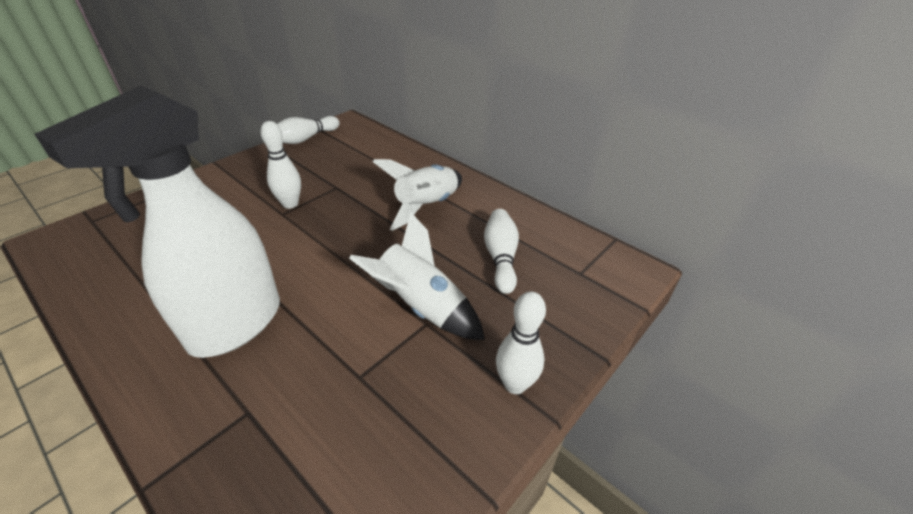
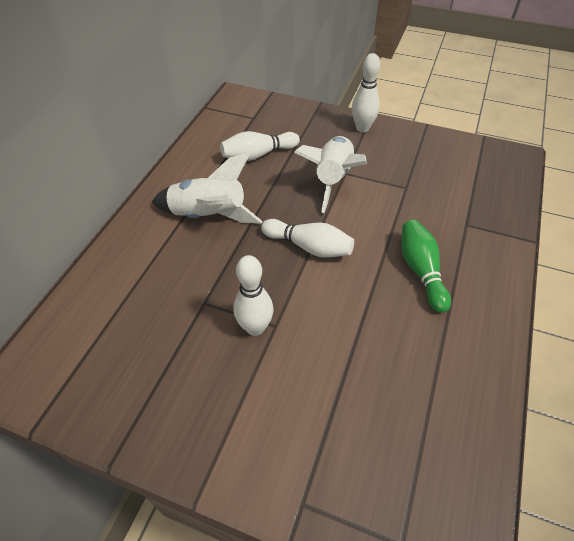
camera: 110 degrees left, 10 degrees up
(235, 325) = (421, 271): white spray bottle -> green bowling pin
(305, 139) = (87, 407): white bowling pin -> white bowling pin (309, 247)

